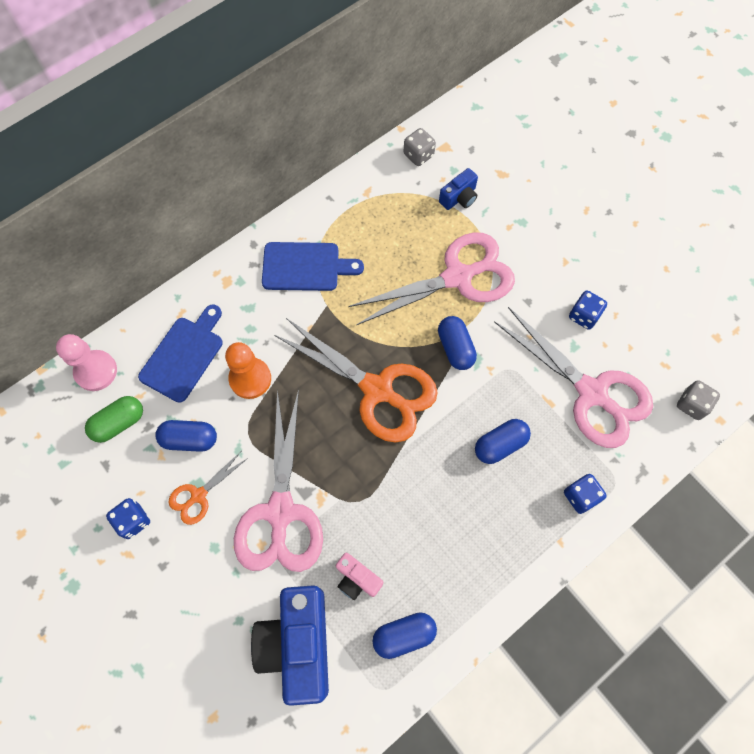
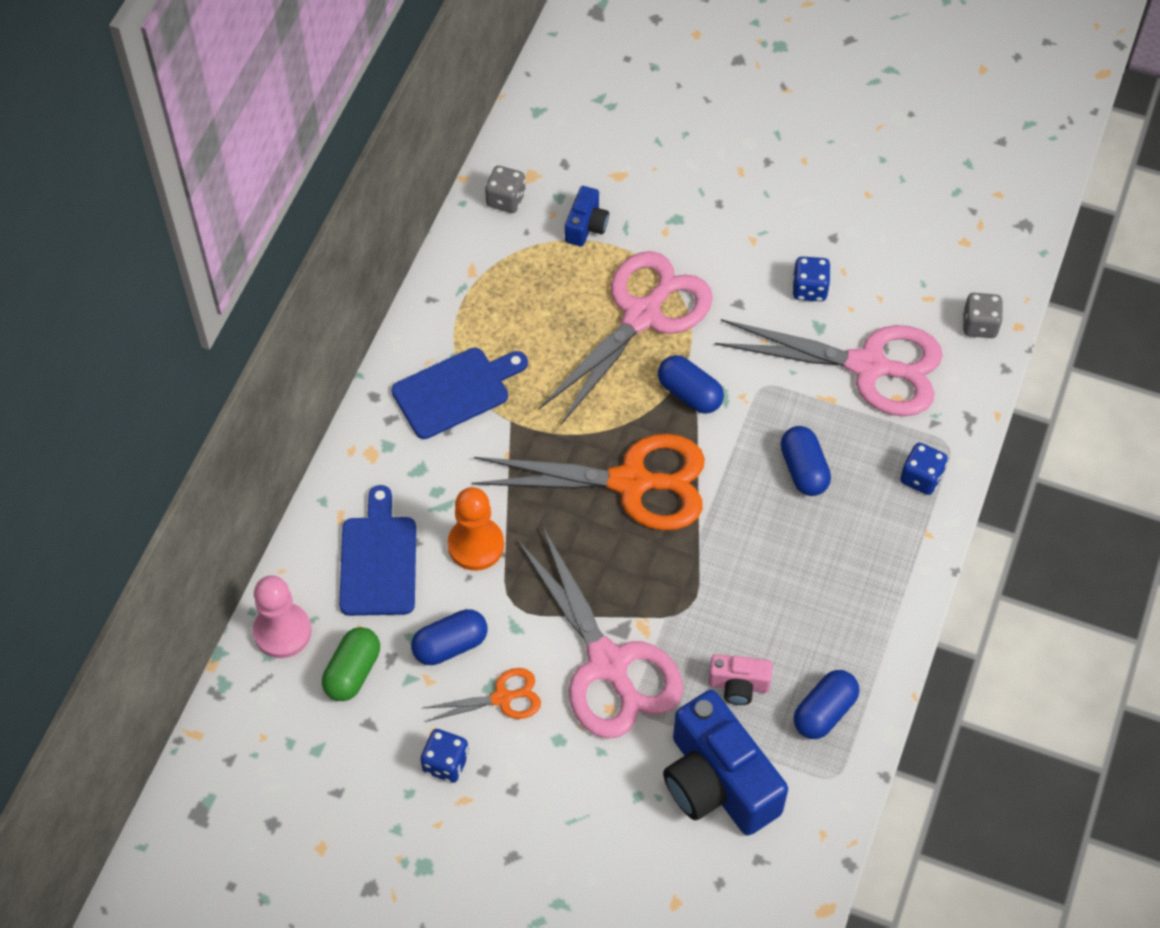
camera: 30 degrees left, 10 degrees down
(198, 496) = (503, 698): orange scissors -> orange scissors turned 120 degrees counterclockwise
(500, 445) = (803, 470): blue capsule -> blue capsule turned 45 degrees counterclockwise

